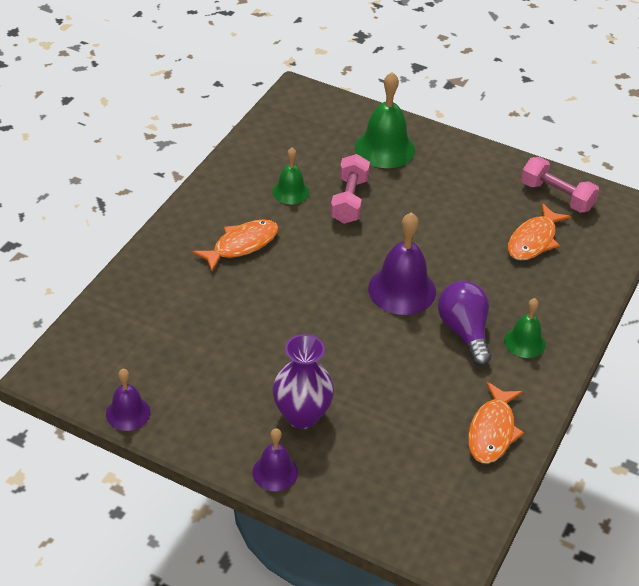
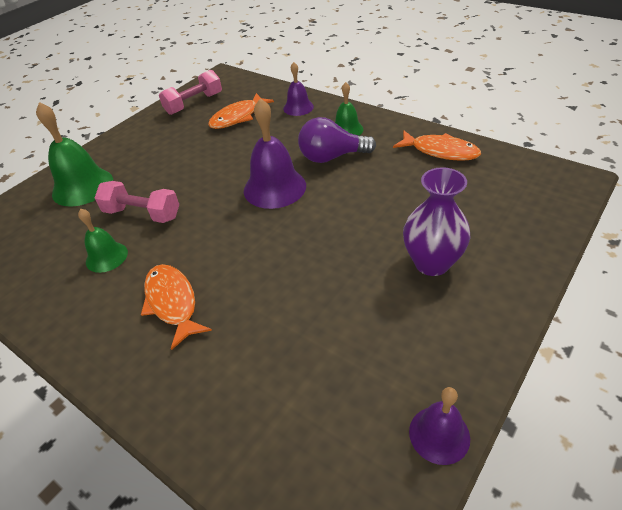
camera: 75 degrees left, 0 degrees up
(275, 472) = (510, 287): purple bell -> purple bell (298, 107)
(534, 240) = (238, 117): orange fish -> orange fish turned 90 degrees clockwise

